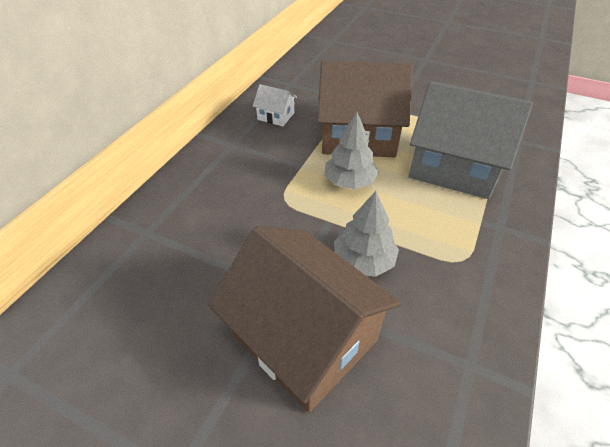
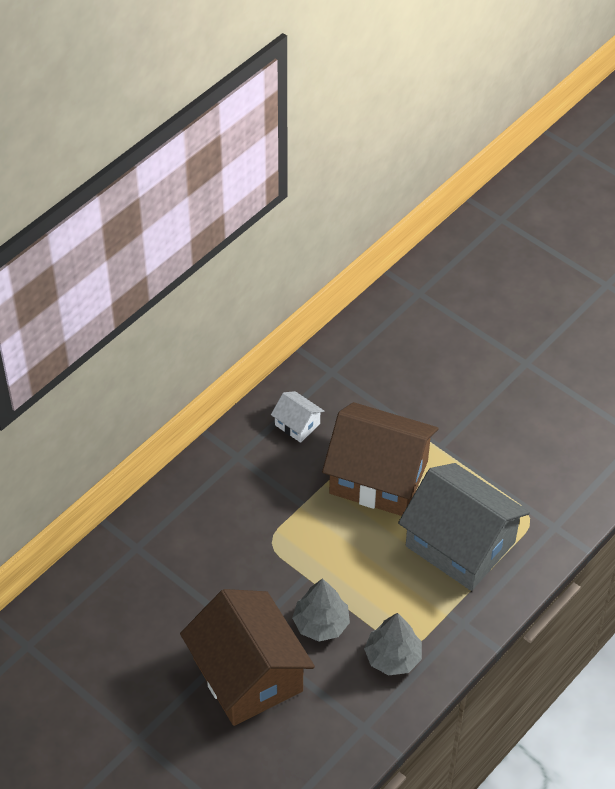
camera: 15 degrees right, 5 degrees up
(349, 181) = (343, 536): grey tree -> grey tree (392, 657)

